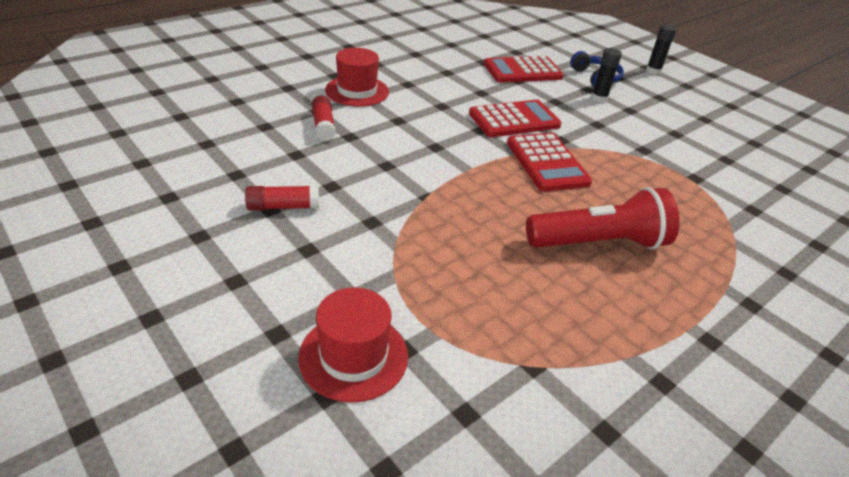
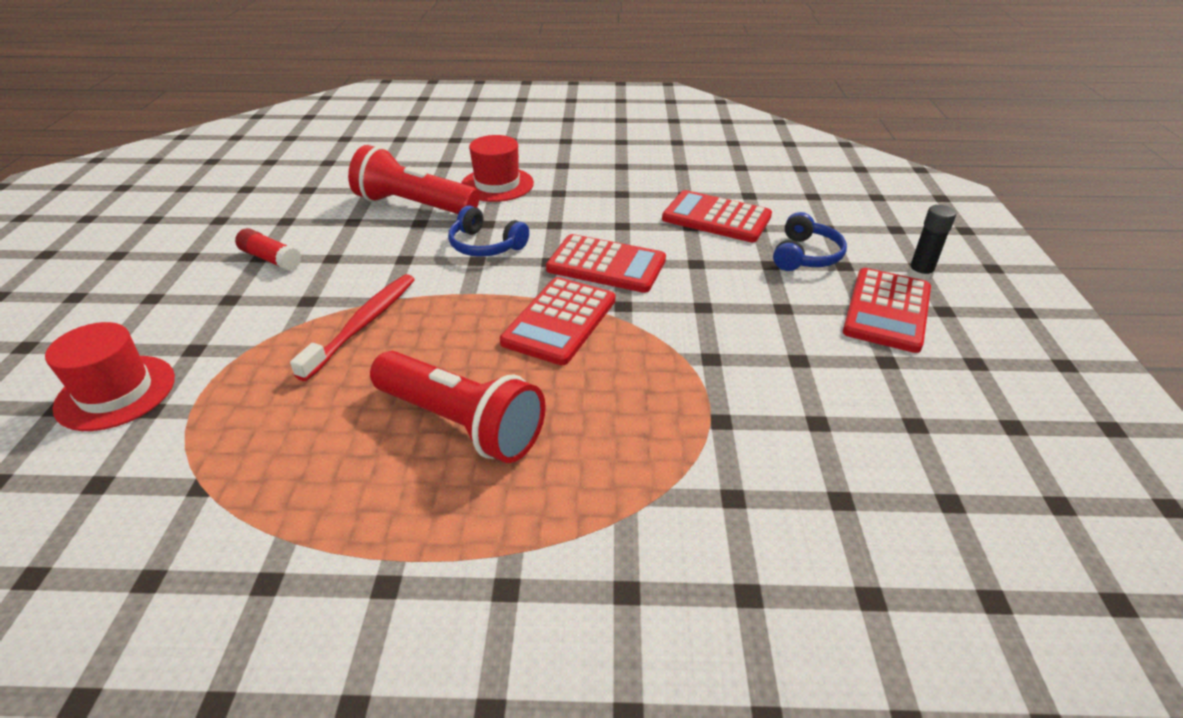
camera: 45 degrees right, 0 degrees up
(323, 126) = (414, 205): red glue stick -> red flashlight
(424, 135) = (485, 245): none -> blue headphones
(441, 218) = (363, 325): none -> red toothbrush
(599, 98) = (763, 279): black glue stick -> none
(669, 94) = (887, 310): none -> red calculator

